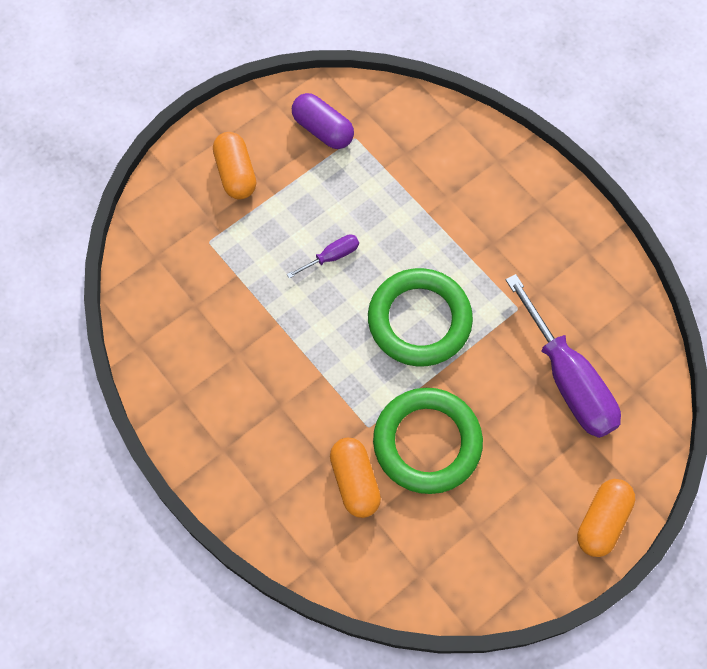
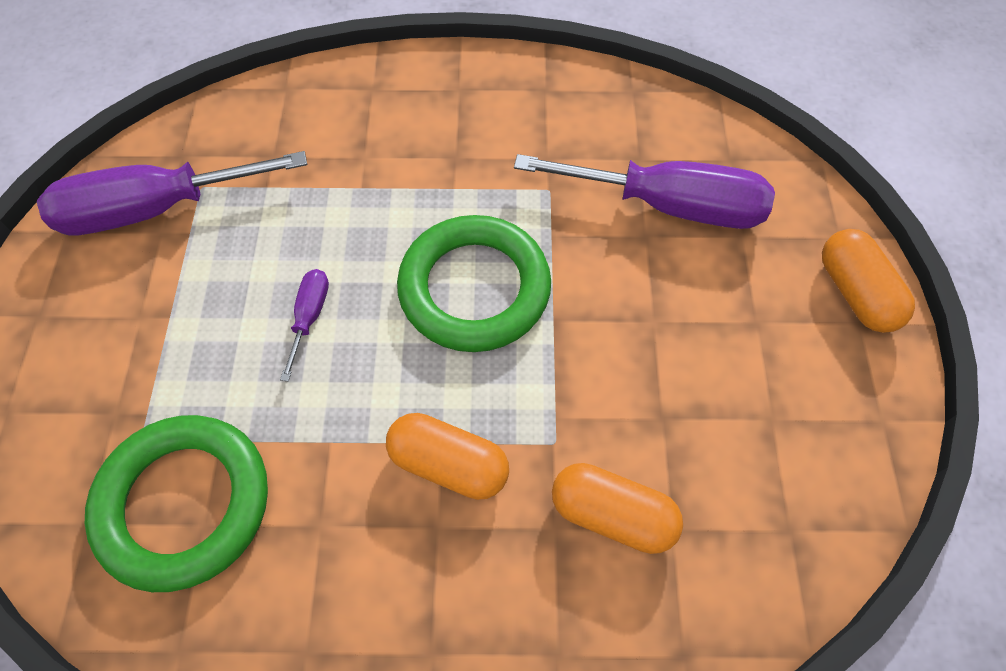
camera: 50 degrees left, 5 degrees down
(236, 173) = (96, 338): orange capsule -> orange capsule (449, 464)
(323, 130) = (155, 209): purple capsule -> purple screwdriver
(427, 443) = (628, 394): green ring -> green ring (184, 503)

